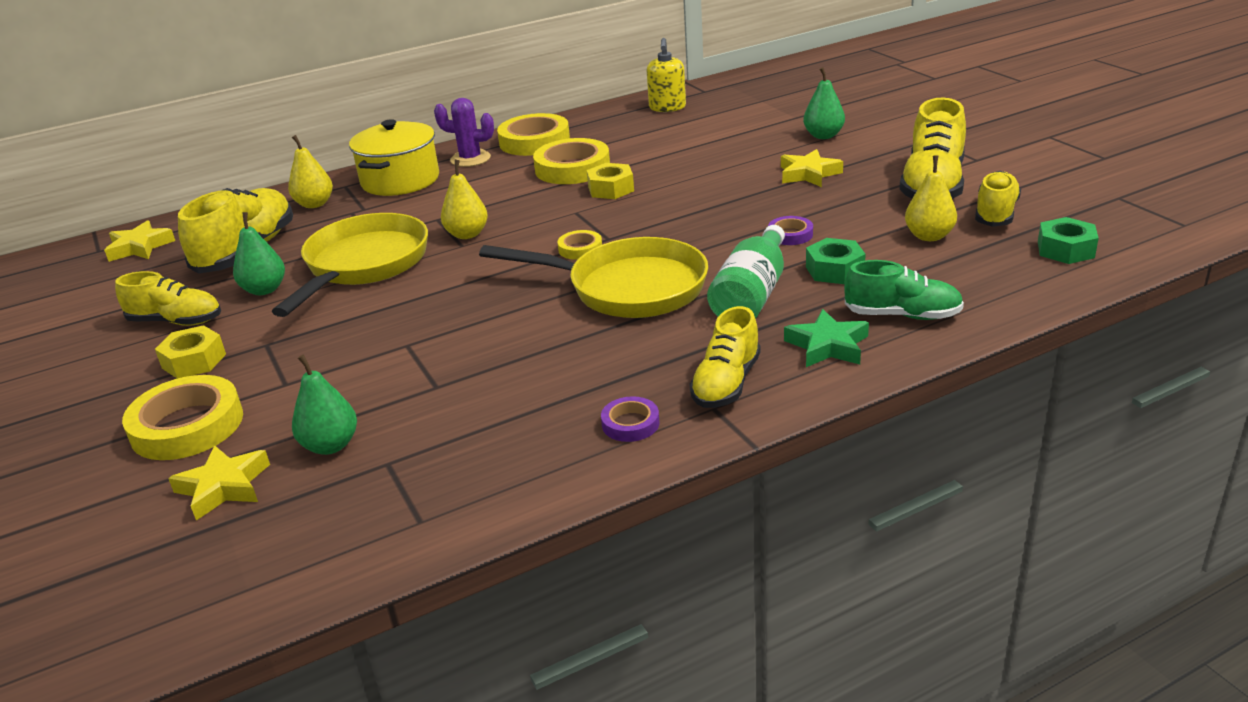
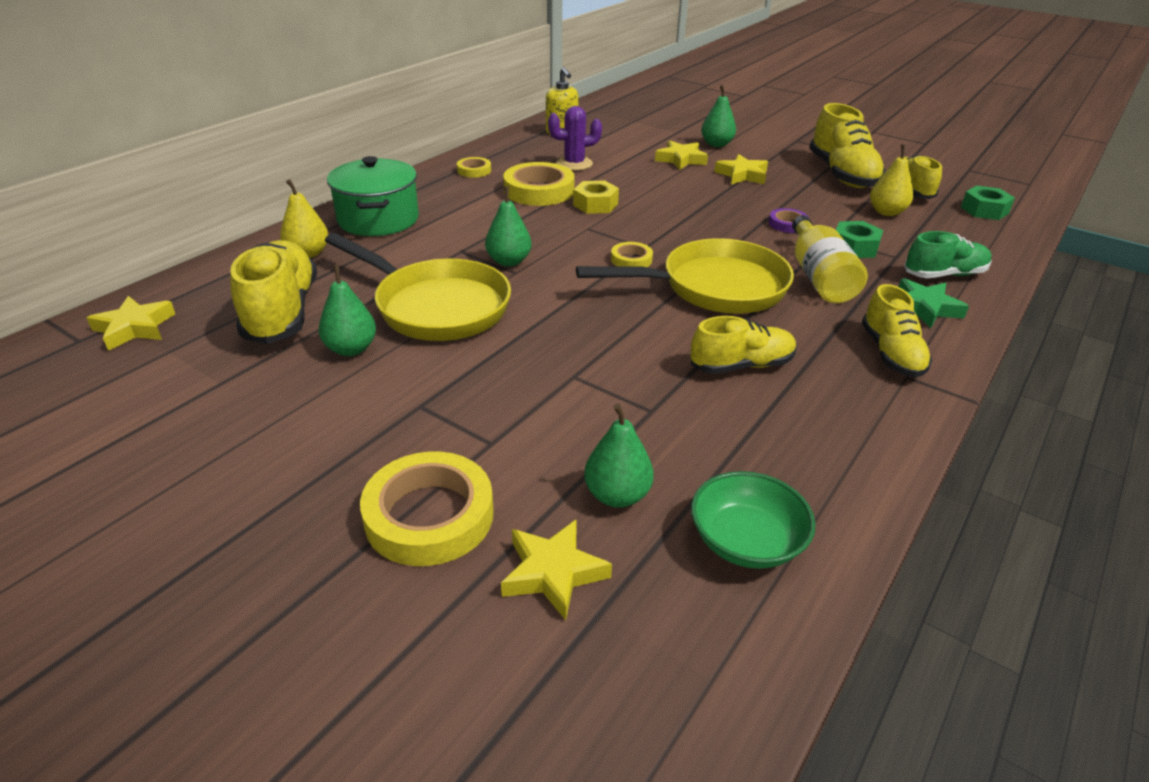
camera: 30 degrees left, 5 degrees up
(176, 321) = (280, 402): yellow shoe -> yellow shoe (741, 365)
(194, 361) = (354, 441): yellow nut -> none
(363, 265) = (435, 306): yellow pan -> yellow pan turned 135 degrees clockwise
(386, 505) = (746, 541): none -> green bowl
(400, 180) = (378, 219): yellow pot -> green pot
(467, 234) = (509, 261): yellow pear -> green pear
(470, 159) = (429, 192): purple cactus -> purple cactus (574, 164)
(534, 141) = (474, 170): yellow tape -> yellow tape, size x0.50
(630, 424) = (861, 405): purple tape -> none
(752, 295) = (819, 277): green bottle -> yellow bottle
(760, 150) = (681, 159): none -> yellow star

